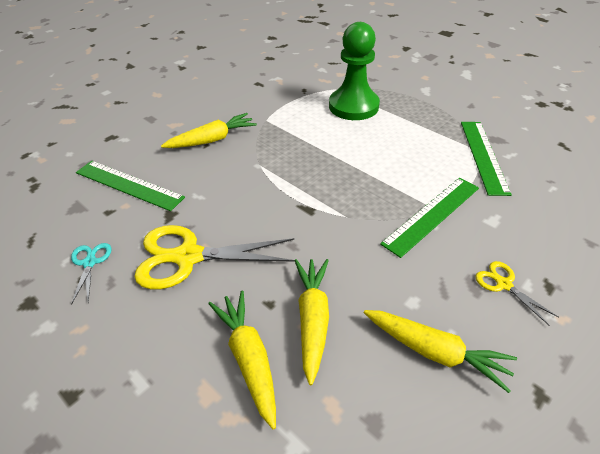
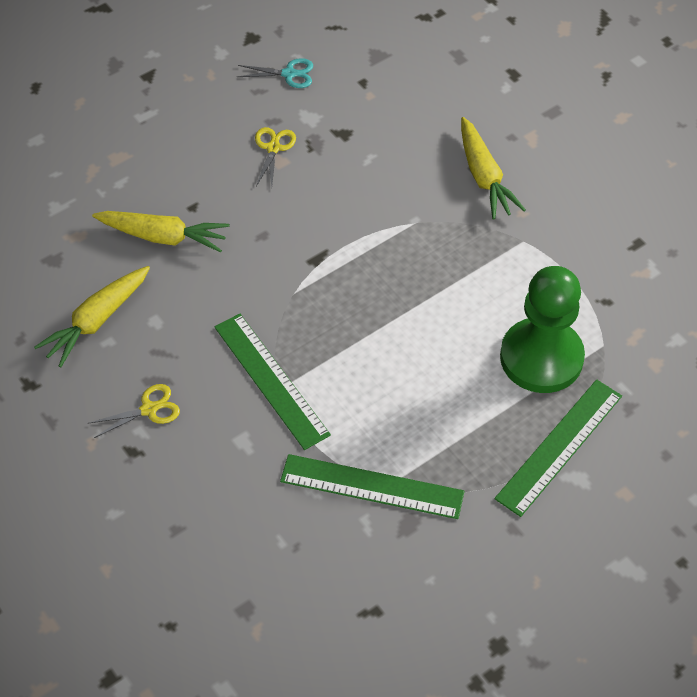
camera: 100 degrees right, 10 degrees up
(129, 185) = (406, 96): green ruler -> green ruler (559, 446)
(188, 257) = (273, 148): yellow scissors -> yellow scissors, size x0.48
(249, 358) = (140, 186): yellow carrot -> none

